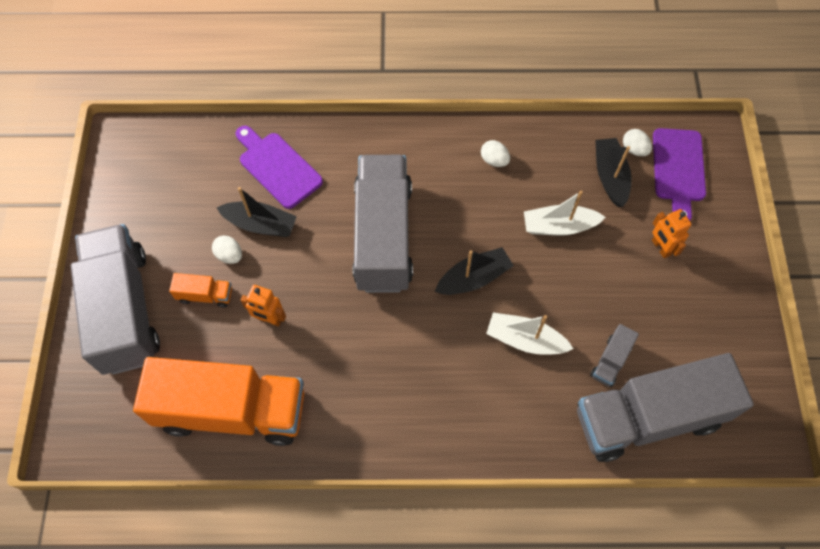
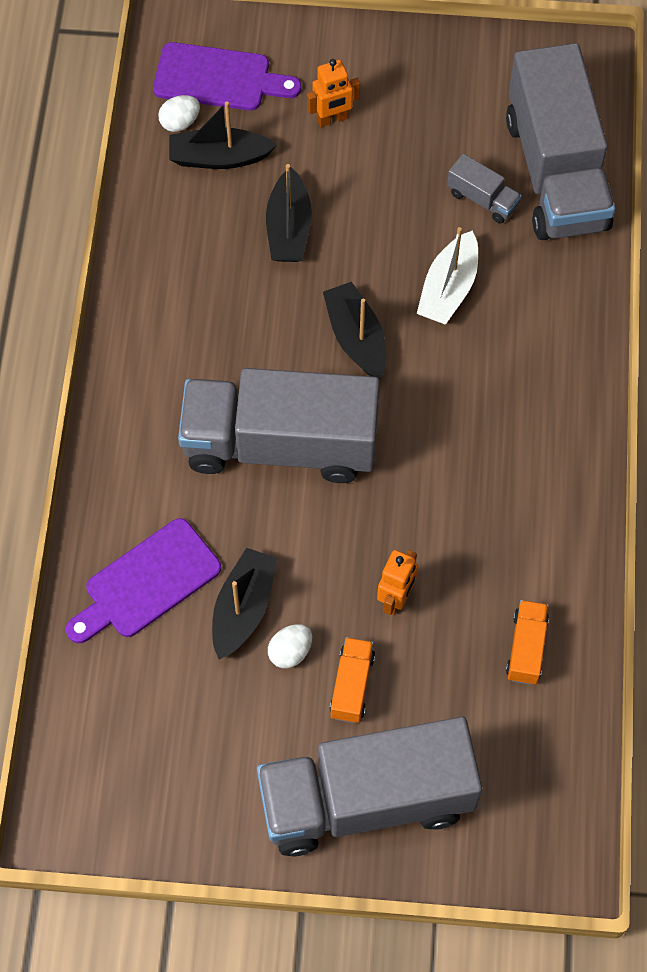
camera: 85 degrees left, 0 degrees up
(232, 410) = (526, 648): orange truck -> orange truck, size x0.40
(494, 160) = (174, 293): white egg -> none
(559, 226) = (289, 228): white boat -> black boat

